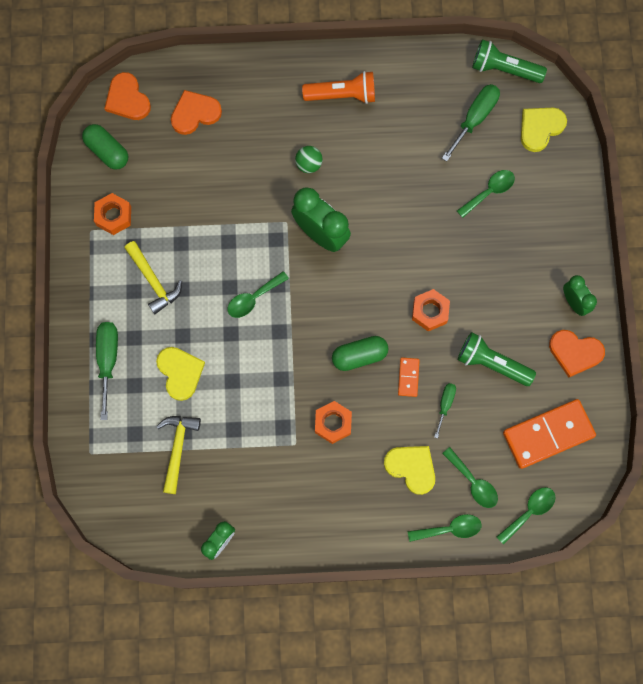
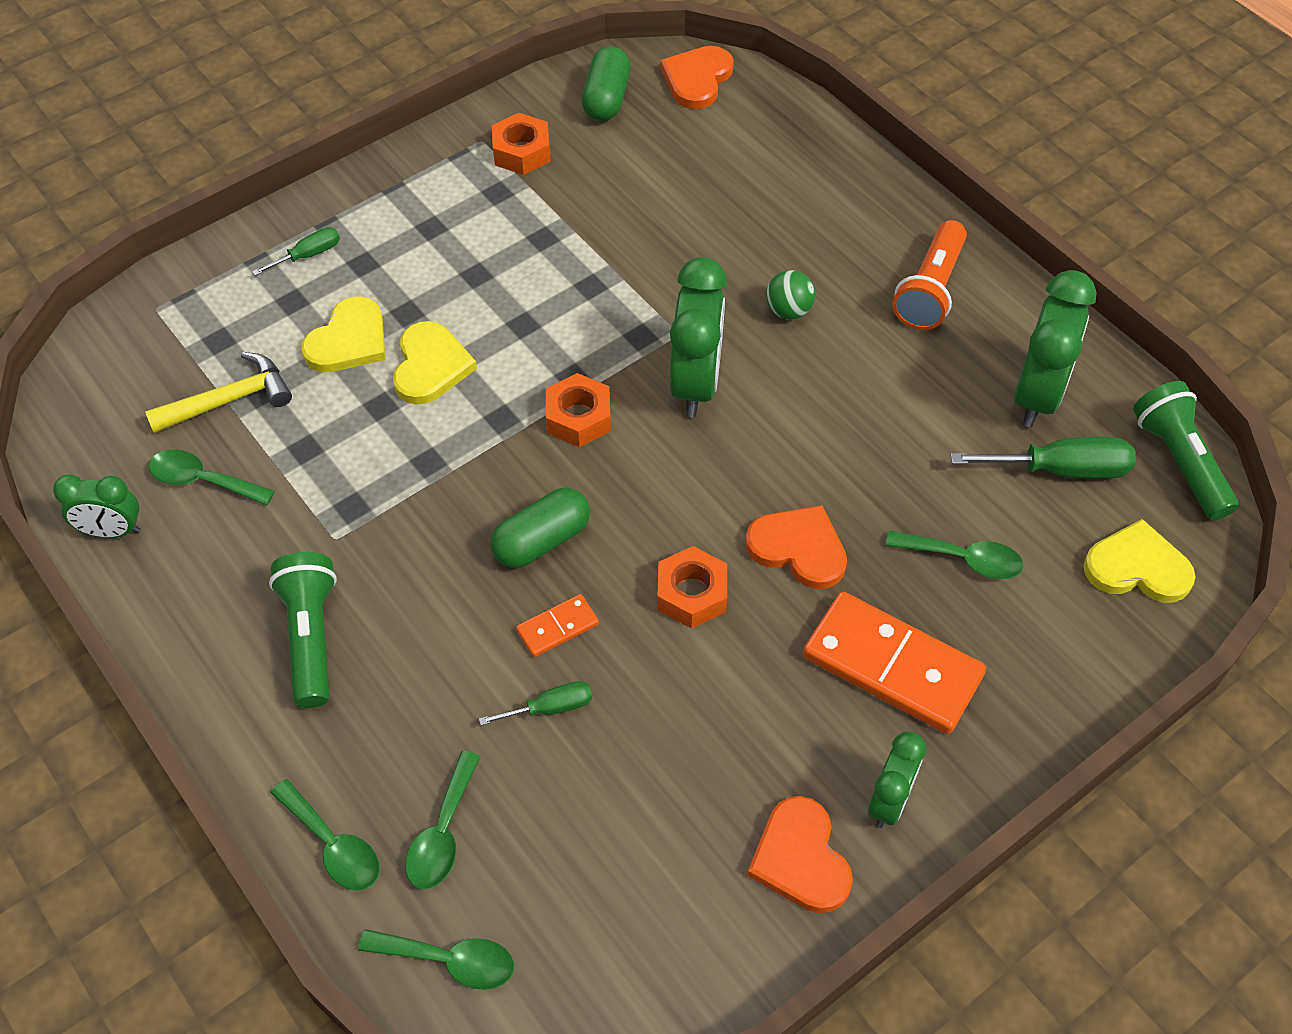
camera: 55 degrees right, 20 degrees down
(108, 360) = (308, 255): green screwdriver -> green screwdriver, size x0.57
(153, 281) = (463, 240): yellow hammer -> none
(195, 113) = (743, 152): orange heart -> orange heart (798, 548)
(253, 298) = (528, 360): green spoon -> green spoon (203, 480)
(333, 423) = (404, 568): orange nut -> orange nut (578, 417)
(342, 95) = (930, 290): orange flashlight -> orange flashlight turned 60 degrees clockwise
(359, 356) = (542, 541): green capsule -> green capsule turned 75 degrees counterclockwise
(411, 468) = (405, 722): yellow heart -> yellow heart (430, 366)
(431, 97) = (1036, 395): none -> green clock
(492, 363) = (676, 736): green flashlight -> green flashlight (311, 637)
(548, 434) = (617, 905): orange domino -> orange domino (892, 666)

